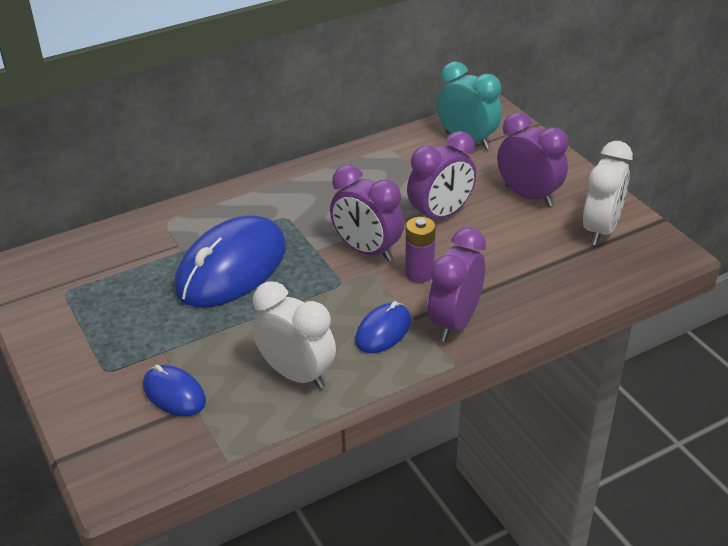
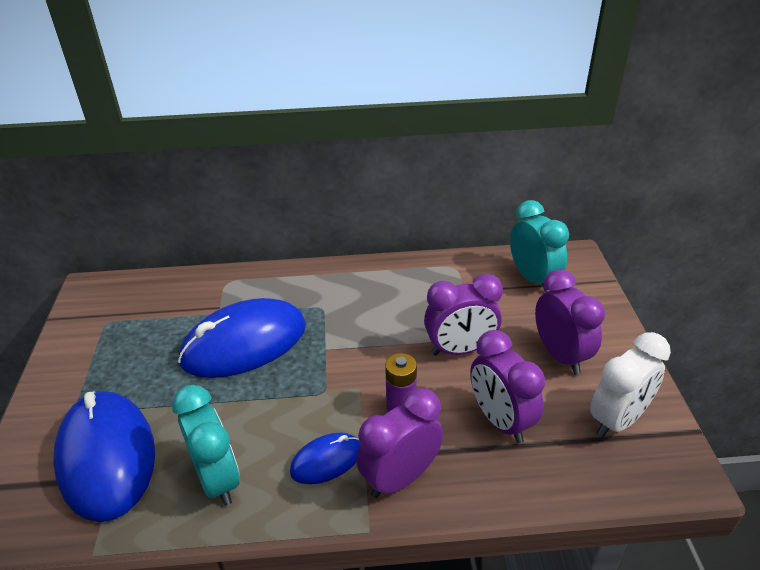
camera: 25 degrees right, 0 degrees up
(174, 394) = (106, 457): blue mouse -> blue mouse, size x2.03
(296, 374) = (218, 478): white clock -> turquoise clock
(367, 251) = (368, 365): purple clock -> purple clock (500, 420)

